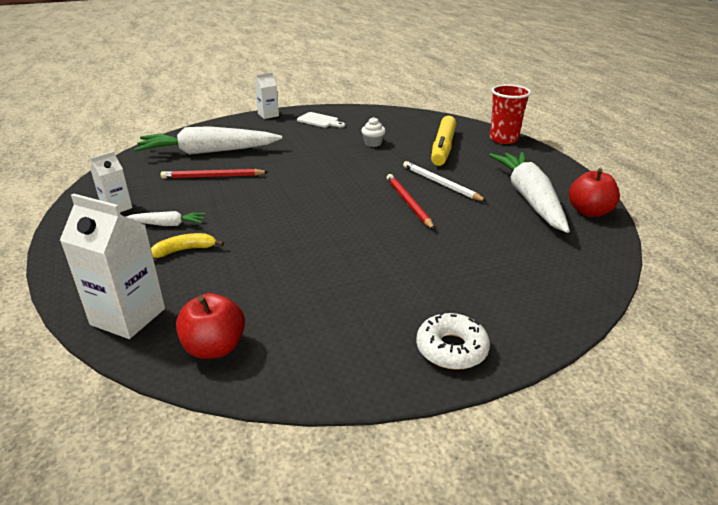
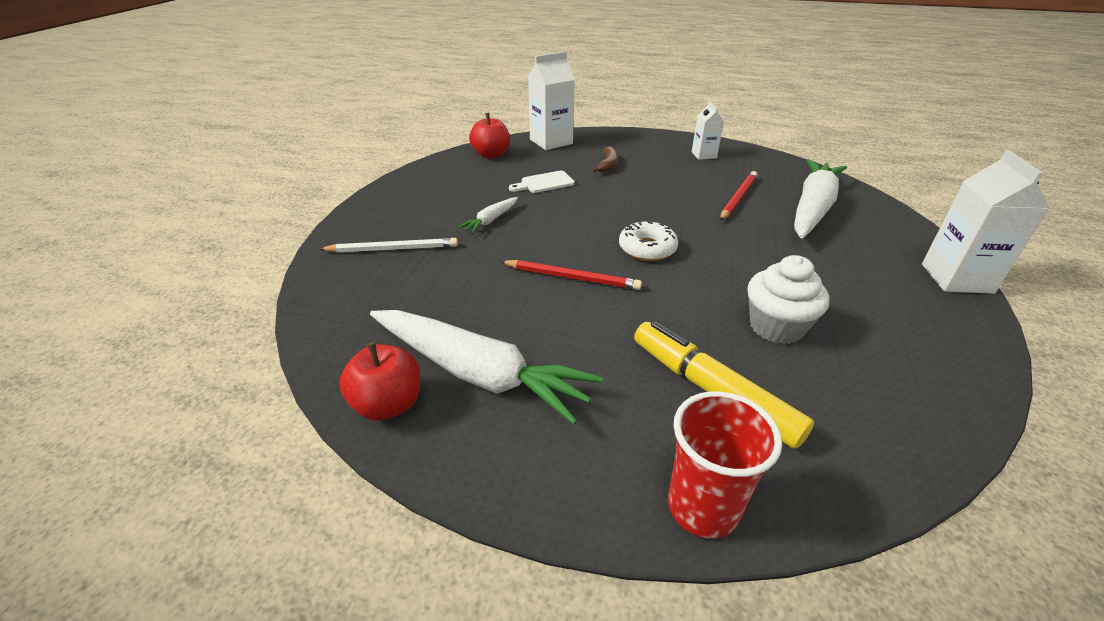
camera: 125 degrees right, 5 degrees up
(167, 224) = (655, 166): white carrot -> white carrot (491, 220)
(185, 250) = (607, 165): yellow banana -> brown banana
(268, 115) = (956, 278): white carton -> white carton, size x1.73
(319, 121) = (912, 315): white cutting board -> white cutting board (544, 183)
(373, 143) = (776, 327): white cupcake -> white cupcake, size x1.77
(440, 184) = (593, 322): white pencil -> white pencil (393, 249)
(451, 349) = (379, 211): white donut -> white donut (647, 248)

